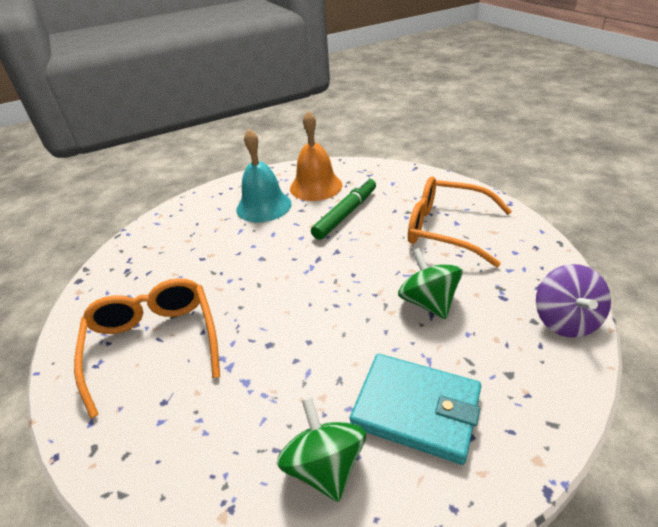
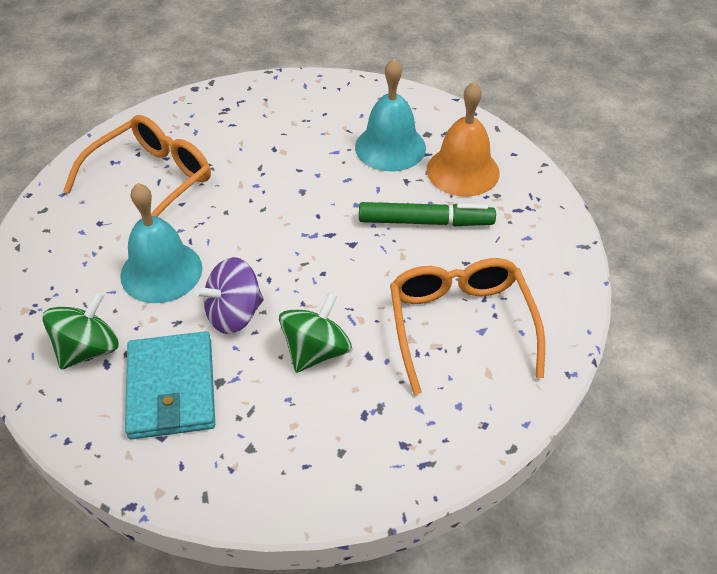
camera: 55 degrees right, 10 degrees up
(270, 372) = (161, 271): none -> turquoise bell
(565, 320) = (358, 481): purple spinning top -> purple spinning top (234, 314)

